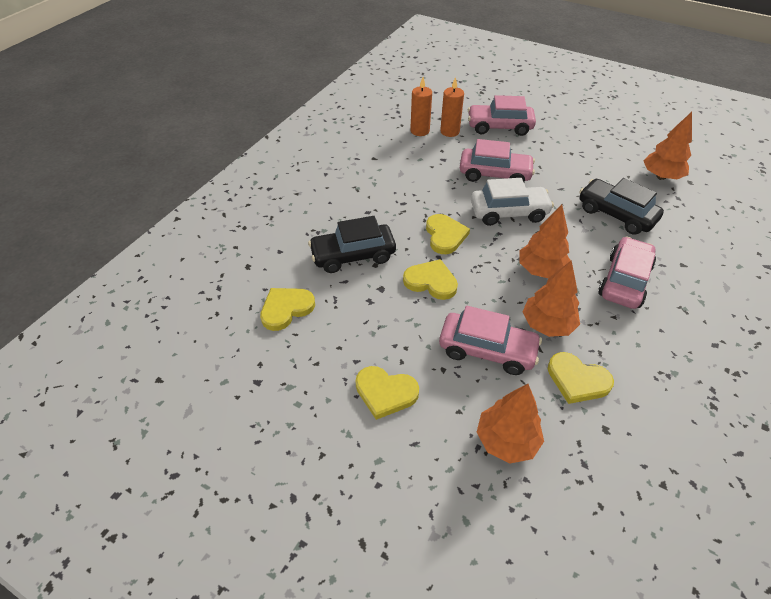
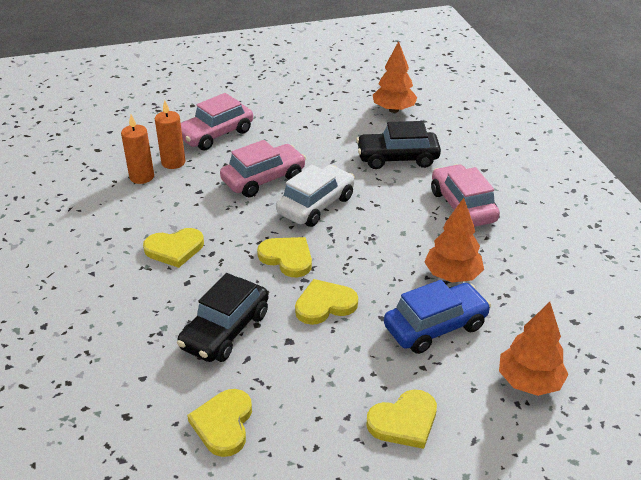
camera: 45 degrees left, 10 degrees down
(487, 350) = (435, 326): pink car -> blue car
(541, 270) = (397, 236): orange tree -> none
(577, 380) = (519, 301): yellow heart -> yellow heart (174, 249)

